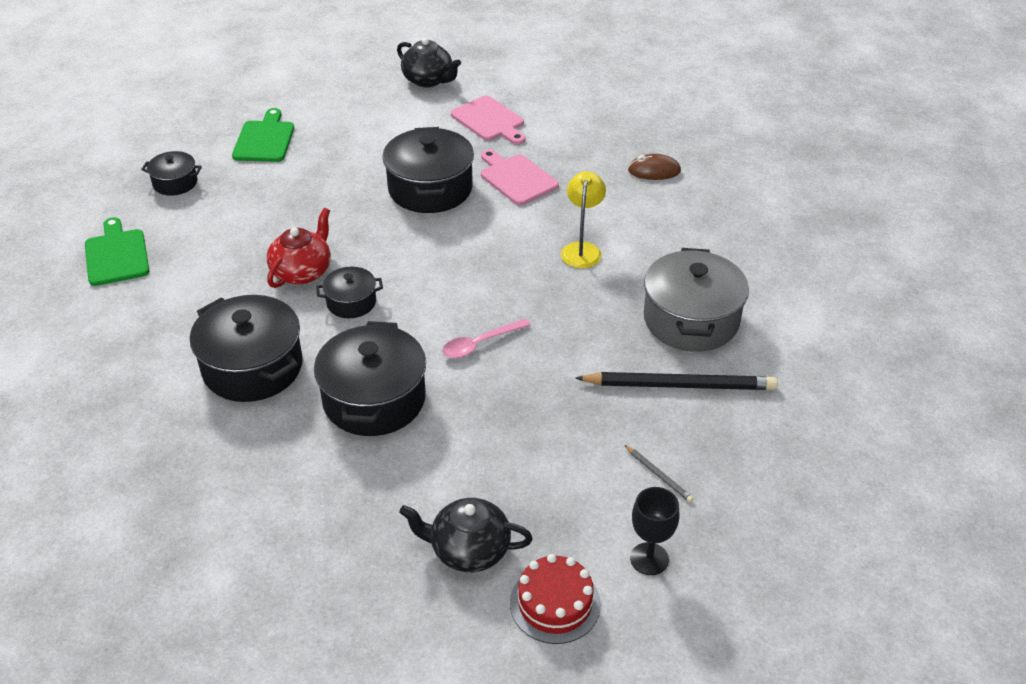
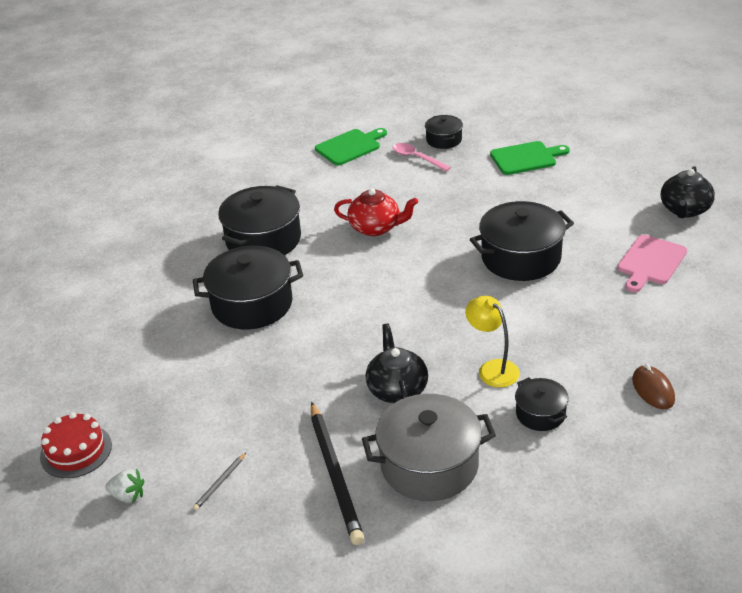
camera: 75 degrees right, 5 degrees down
(351, 302) = (353, 261): black pot -> black pot (540, 414)
(469, 550) = (118, 393): black teapot -> black teapot (397, 389)
(480, 344) = (335, 340): pink spoon -> pink spoon (417, 158)
(516, 178) = (572, 302): pink cutting board -> none
(582, 249) = (492, 369): yellow lamp -> yellow lamp turned 120 degrees counterclockwise
(649, 559) = (128, 496): black goblet -> white strawberry

